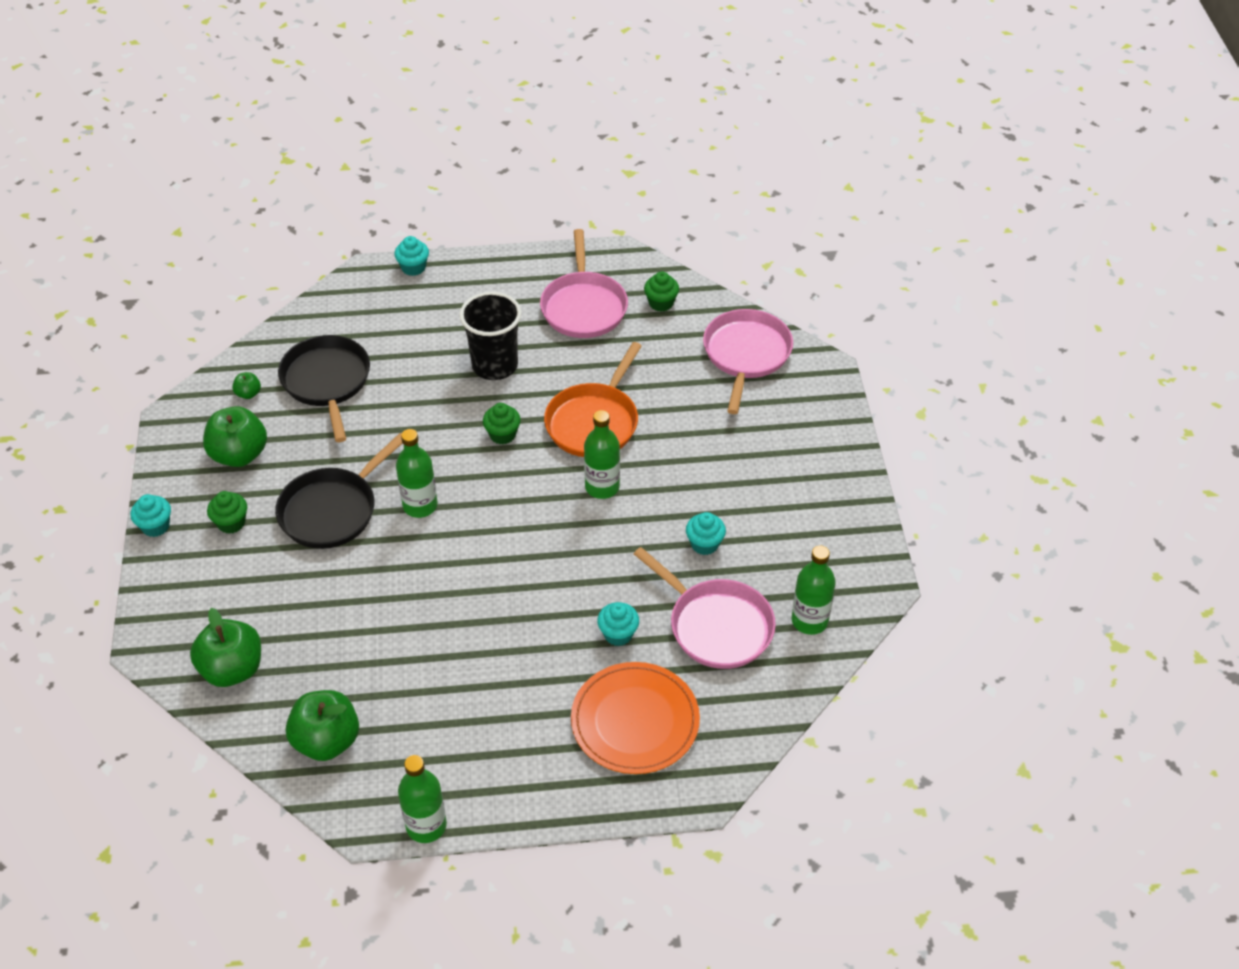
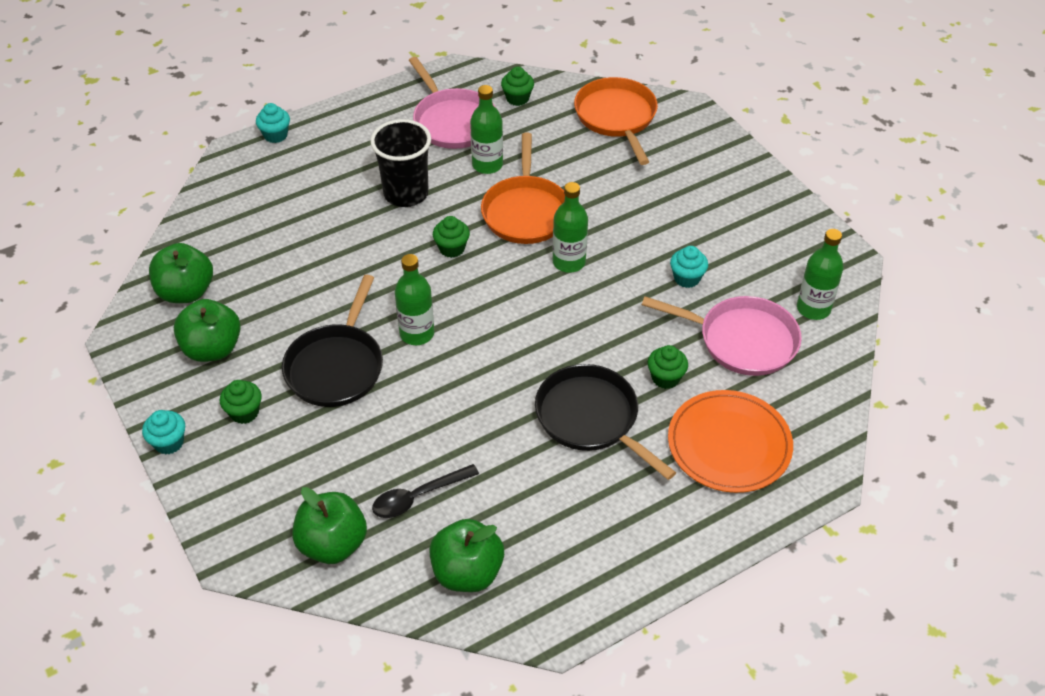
camera: 25 degrees left, 0 degrees up
(248, 393) = (186, 292): green apple -> green apple, size x2.17
(327, 382) = (257, 257): black pan -> black pan (591, 418)
(327, 656) = (417, 497): none -> black spoon
(426, 826) = (610, 609): green bottle -> green bottle (487, 165)
(618, 634) = (665, 378): turquoise cupcake -> green cupcake
(746, 355) = (616, 117): pink pan -> orange pan

